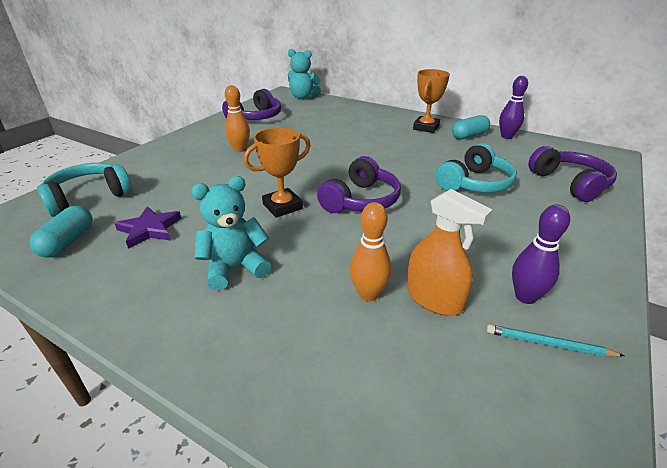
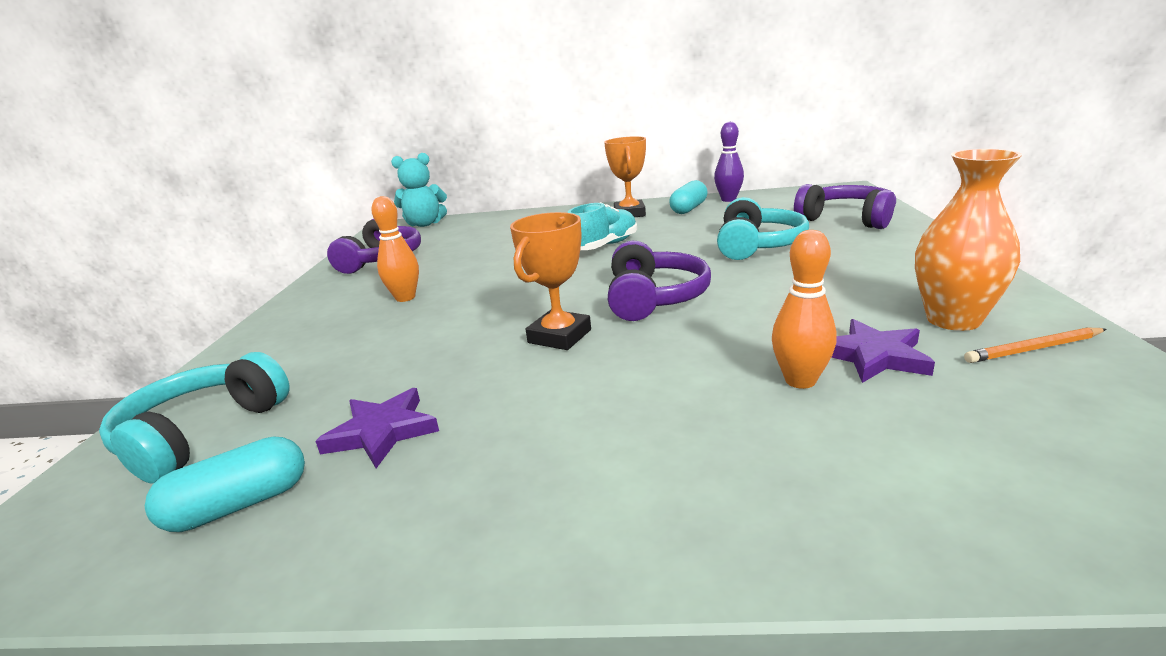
camera: 25 degrees left, 10 degrees down
(68, 242) = (239, 505): turquoise capsule -> turquoise capsule turned 75 degrees clockwise
(235, 268) = (589, 423): turquoise teddy bear -> none
(380, 149) = (604, 246): none -> turquoise shoe
(434, 298) = (874, 356): orange spray bottle -> purple star
(525, 297) = (953, 320): purple bowling pin -> orange vase
(548, 344) = (1033, 349): turquoise pencil -> orange pencil

